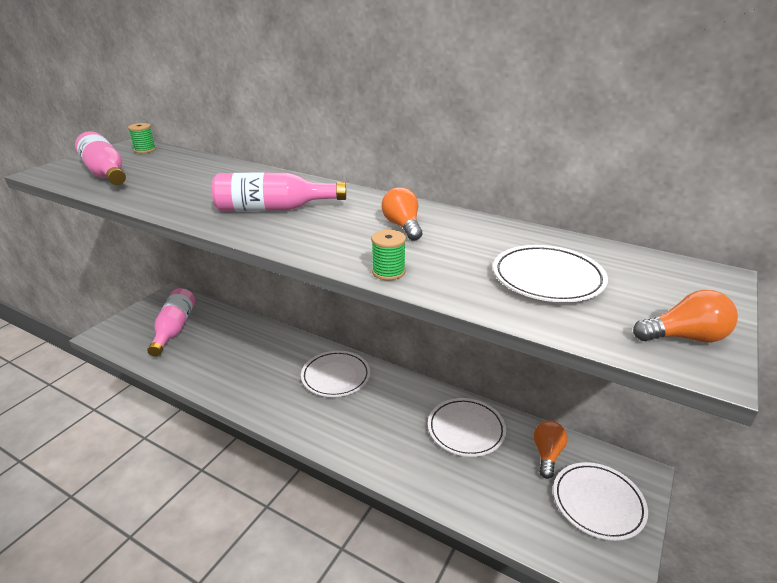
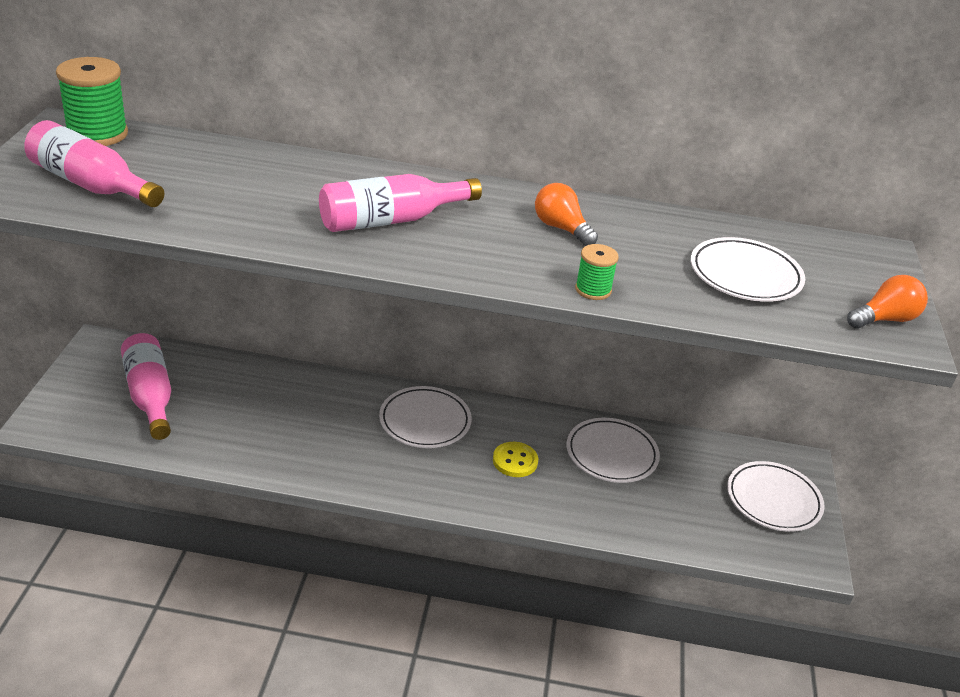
camera: 25 degrees left, 5 degrees up
(145, 150) = (97, 134): green spool -> green spool, size x1.85
(384, 419) = (515, 461): none -> yellow button
(547, 454) = (706, 463): orange light bulb -> none

